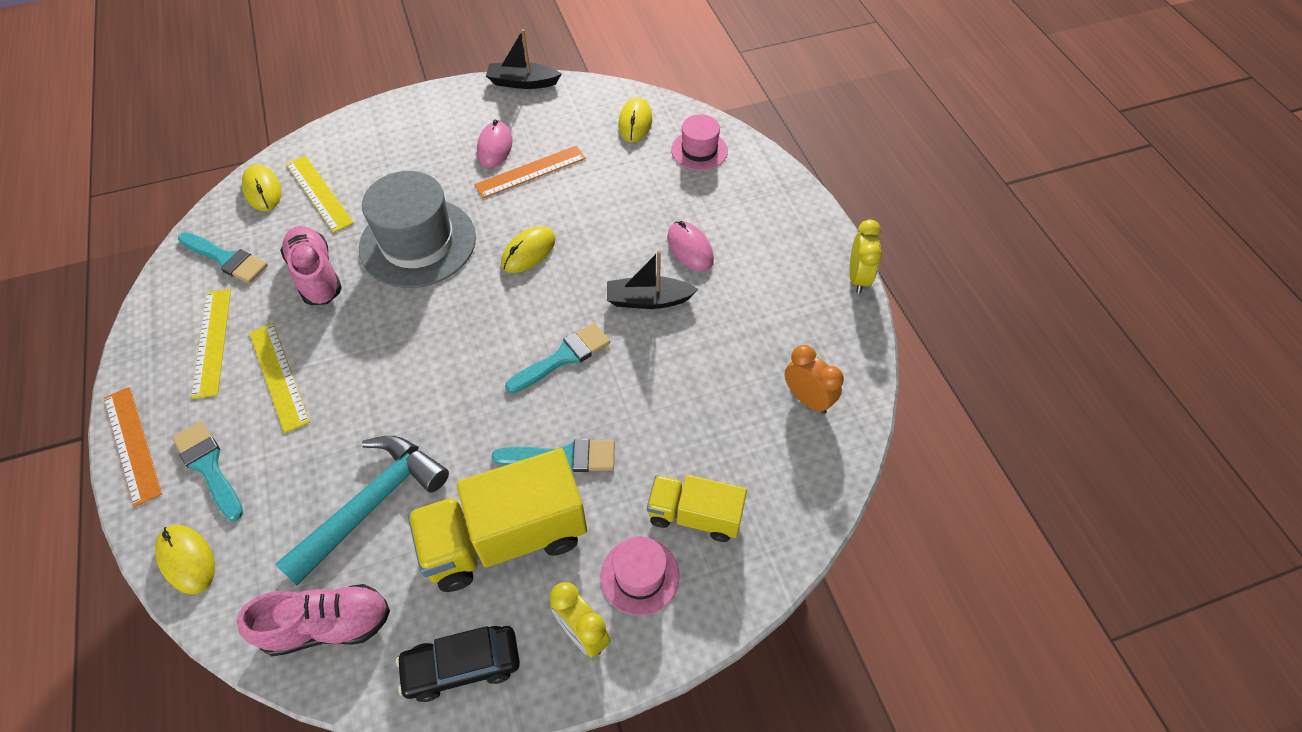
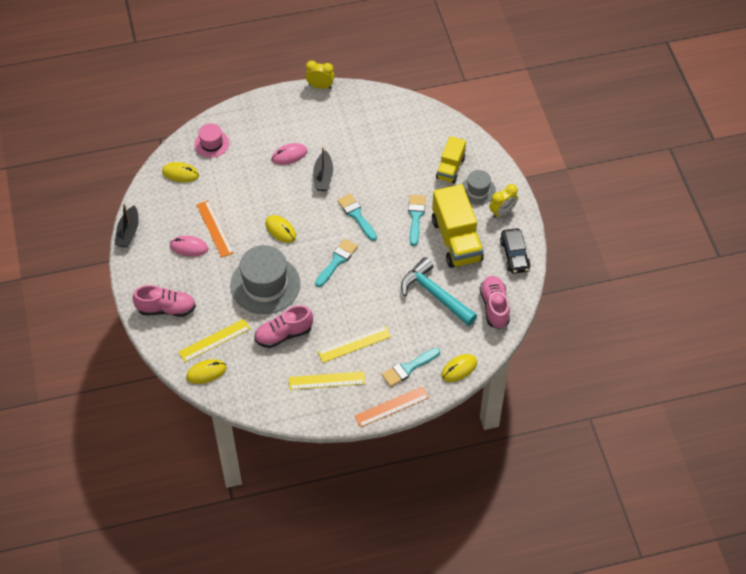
camera: 85 degrees left, 0 degrees up
(226, 259) = (263, 383): turquoise brush -> turquoise brush (337, 261)
(384, 136) = (166, 309): none -> pink shoe
(640, 576) = (478, 190): pink hat -> grey hat
(807, 399) = (392, 118): orange clock -> none

